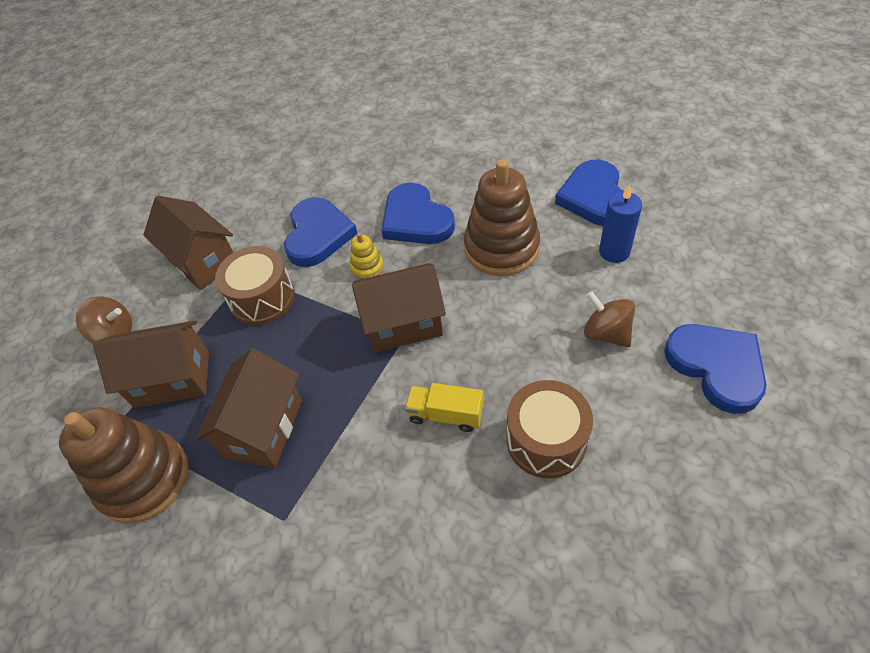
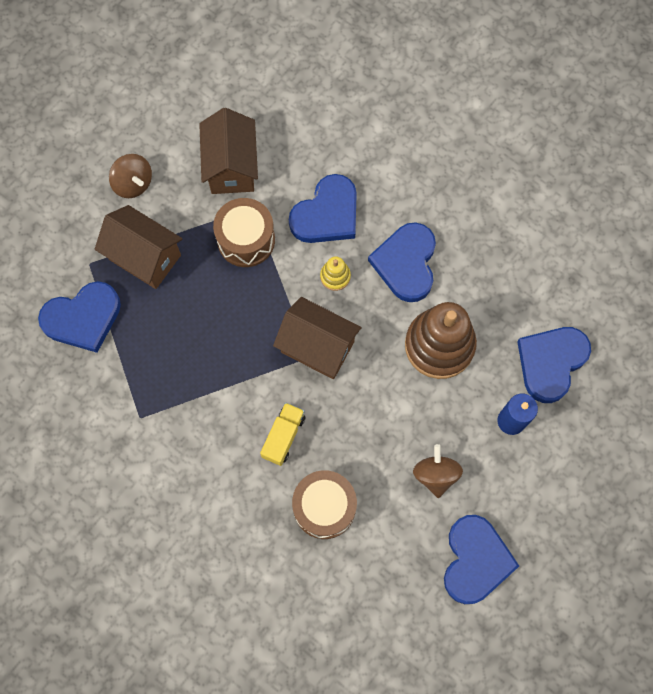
camera: 35 degrees right, 20 degrees up
(144, 479) = (83, 318): brown stacking toy -> blue heart
(263, 428) = (172, 346): brown house -> none
(445, 414) = (283, 436): yellow truck -> yellow truck turned 60 degrees clockwise

